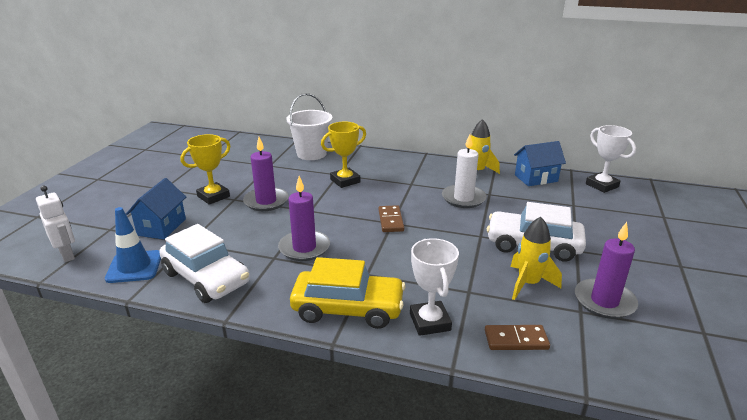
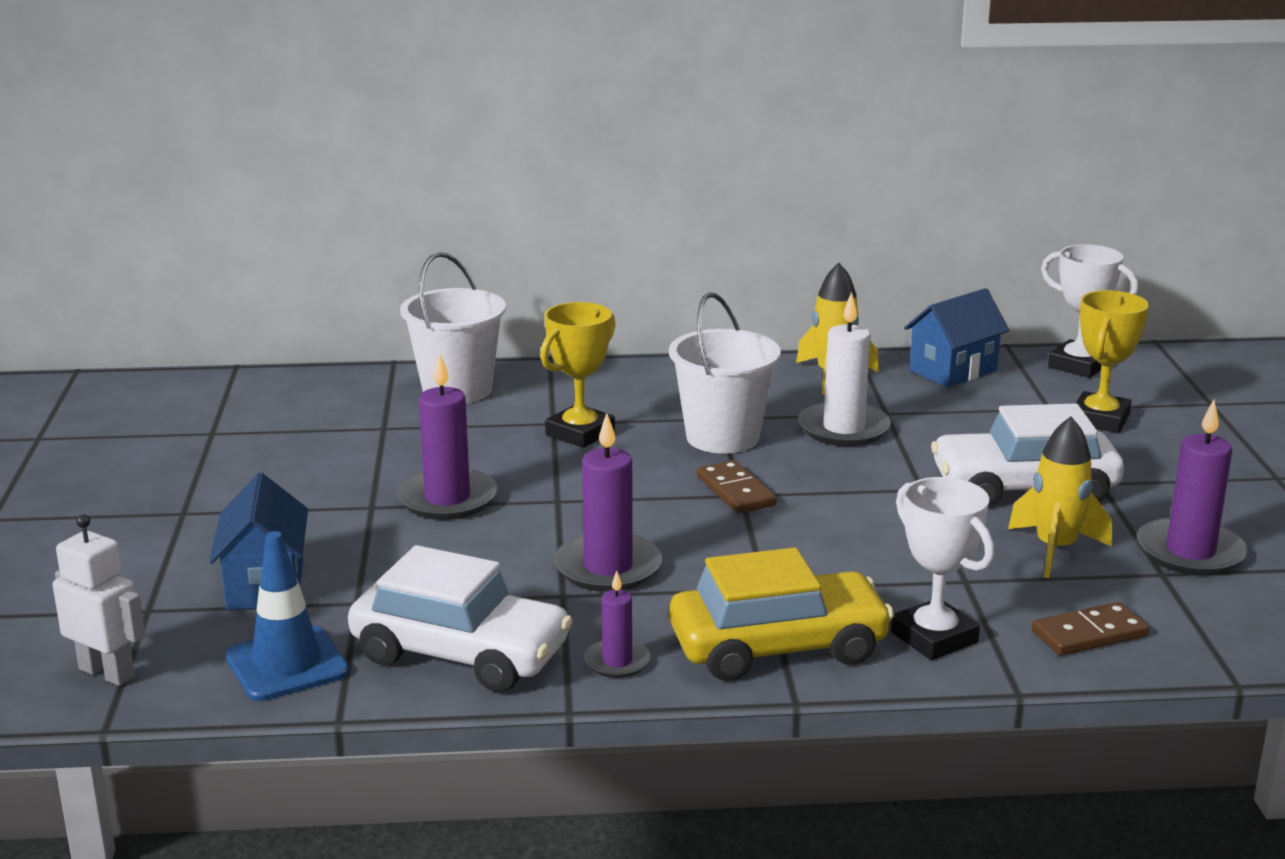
camera: 20 degrees left, 5 degrees down
(213, 196) = (319, 509): yellow trophy -> yellow trophy (1100, 419)
(268, 299) = (617, 662): none -> purple candle
(404, 193) = (722, 437): none -> white bucket

